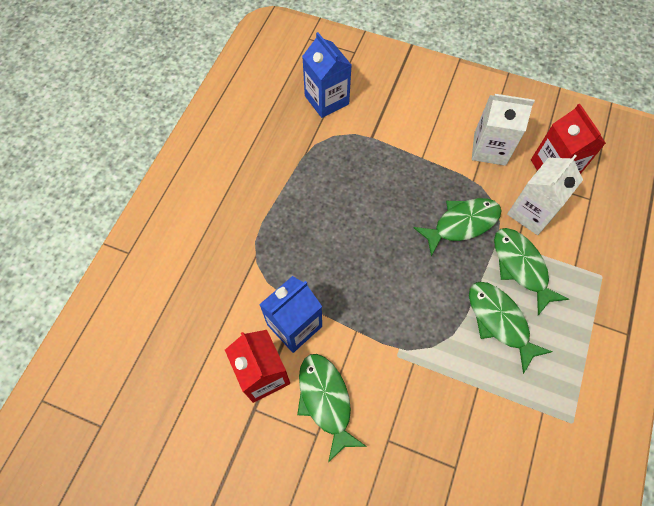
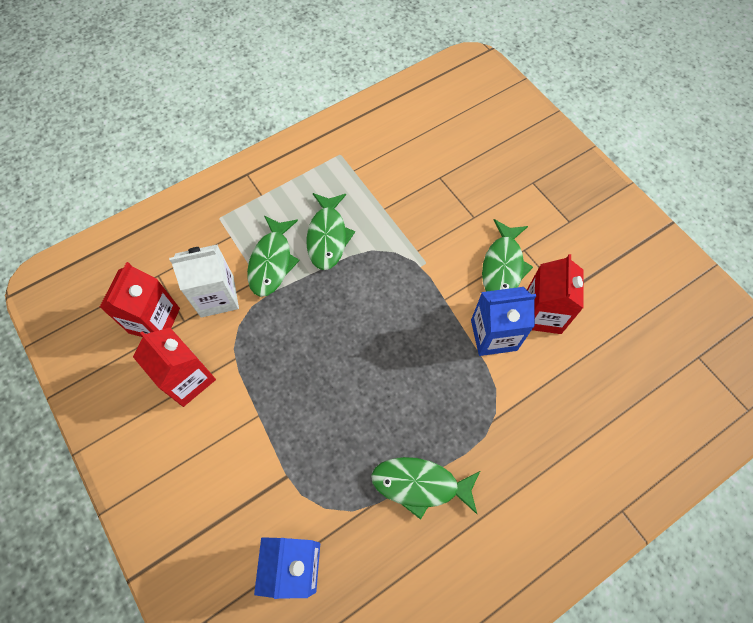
camera: 145 degrees left, 0 degrees up
(462, 224) = (284, 326): green fish -> green fish (420, 485)
(489, 149) = (187, 379): white carton -> red carton

